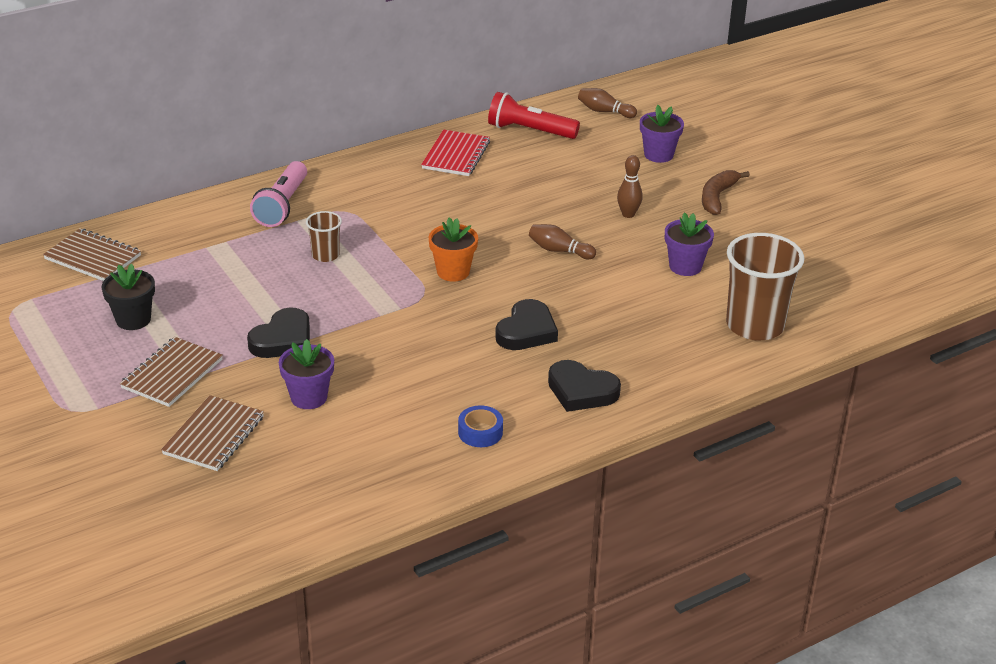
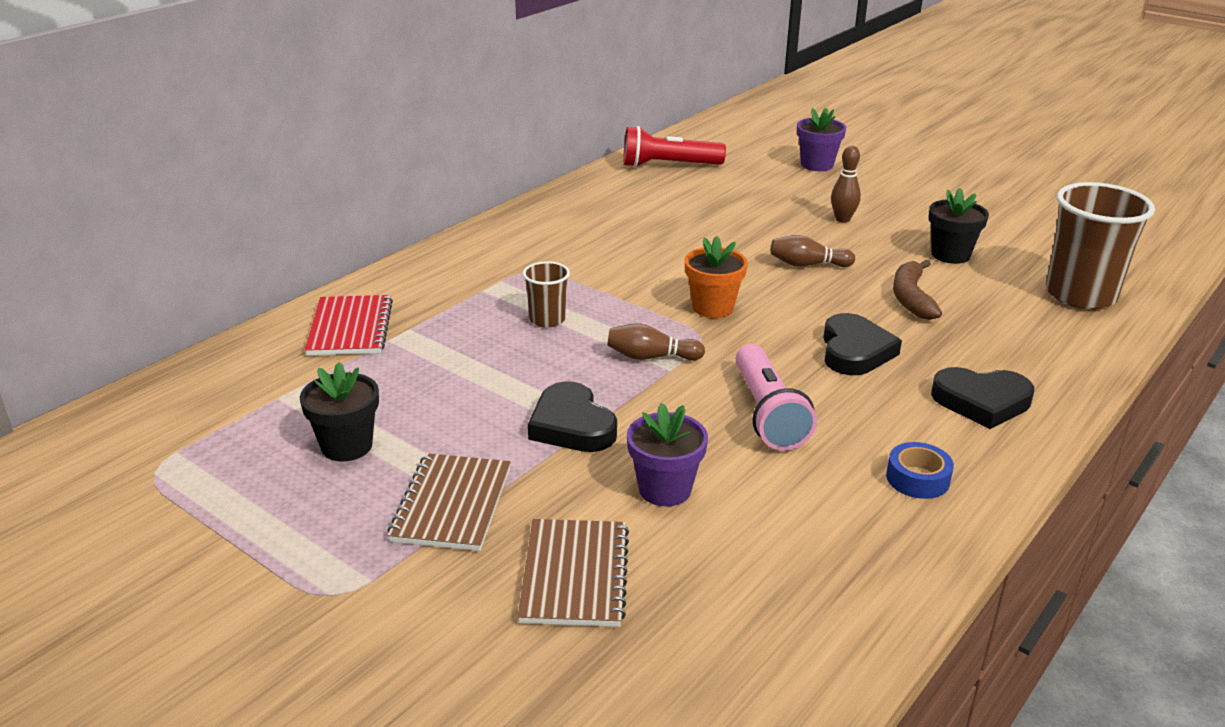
camera: 20 degrees left, 5 degrees down
(93, 257) = (238, 381): brown notebook -> none
(282, 205) = (452, 279): pink flashlight -> pink flashlight (767, 414)
(283, 339) = (571, 425): black heart -> black heart turned 135 degrees clockwise
(456, 155) = (611, 198): red notebook -> red notebook (350, 328)
(604, 111) = (727, 139): brown bowling pin -> brown bowling pin (651, 357)
(685, 266) = (950, 255): purple flower pot -> black flower pot
(717, 197) = (912, 190): brown banana -> brown banana (911, 298)

